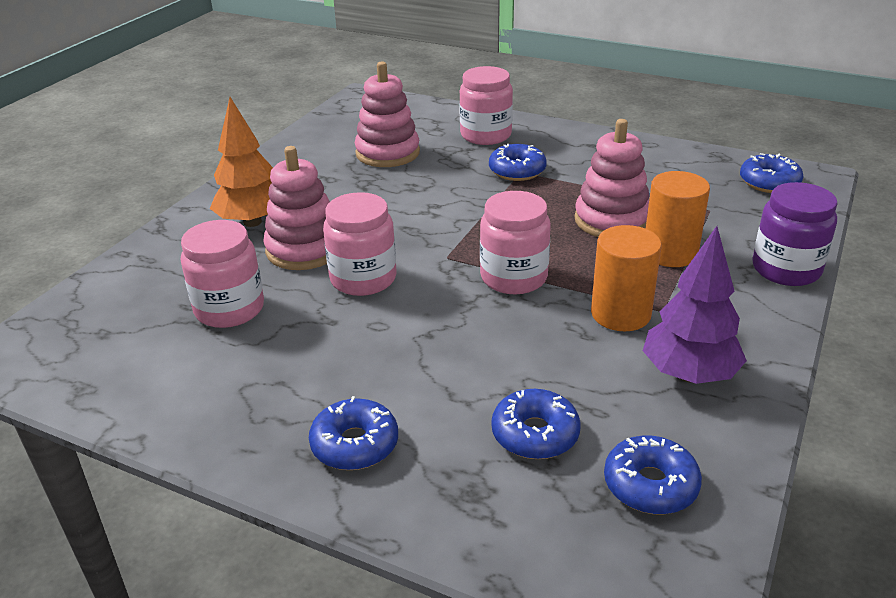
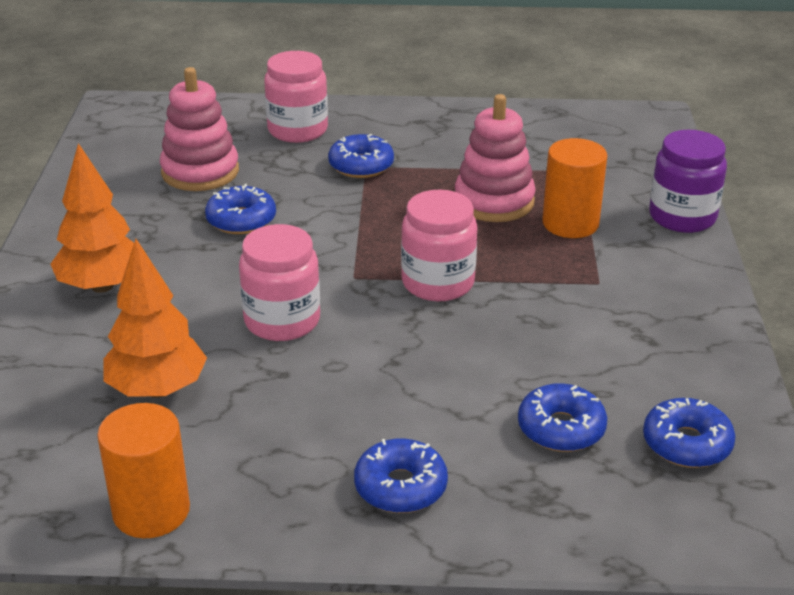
camera: 25 degrees left, 0 degrees up
(229, 309) = (157, 389): pink jar -> orange tree
(304, 249) = (190, 304): pink stacking toy -> none
(620, 314) = (563, 295): orange cylinder -> orange cylinder (151, 511)
(689, 374) = (658, 337): purple tree -> none
(769, 182) = (617, 131): blue donut -> blue donut (241, 220)

